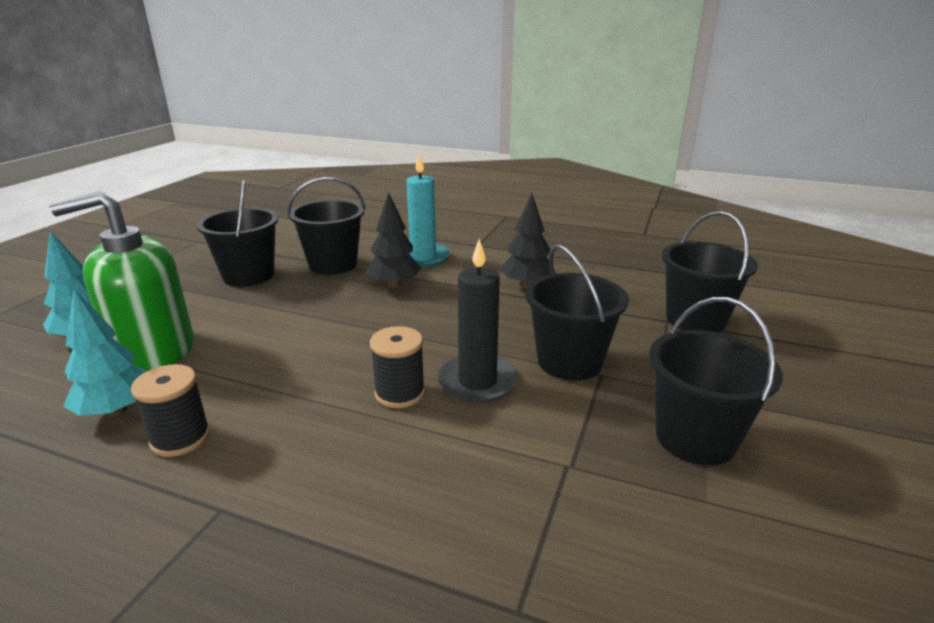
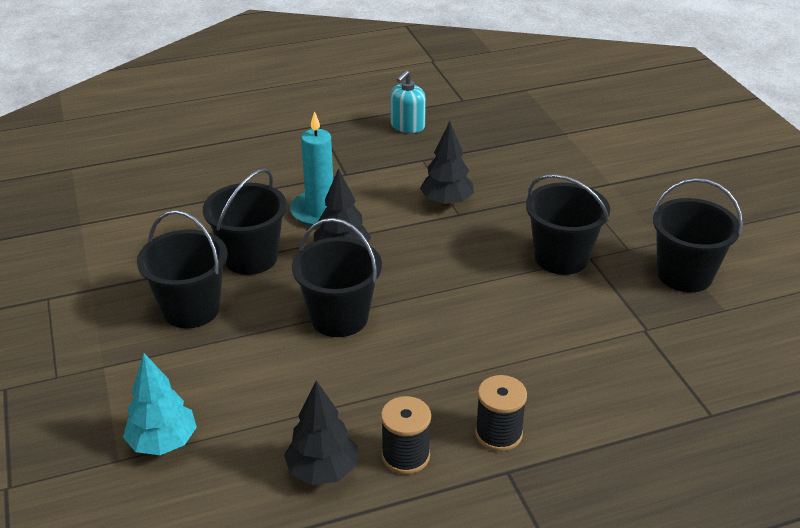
camera: 40 degrees left, 10 degrees up
(117, 410) = (322, 471): turquoise tree -> black tree
(154, 350) = (251, 417): green soap dispenser -> none
(400, 393) = (492, 341): black spool -> black spool (498, 434)
(477, 382) = (527, 305): black candle -> none
(571, 234) = (407, 126): none -> turquoise soap dispenser
(695, 320) = (594, 181): black bucket -> black bucket (339, 317)

